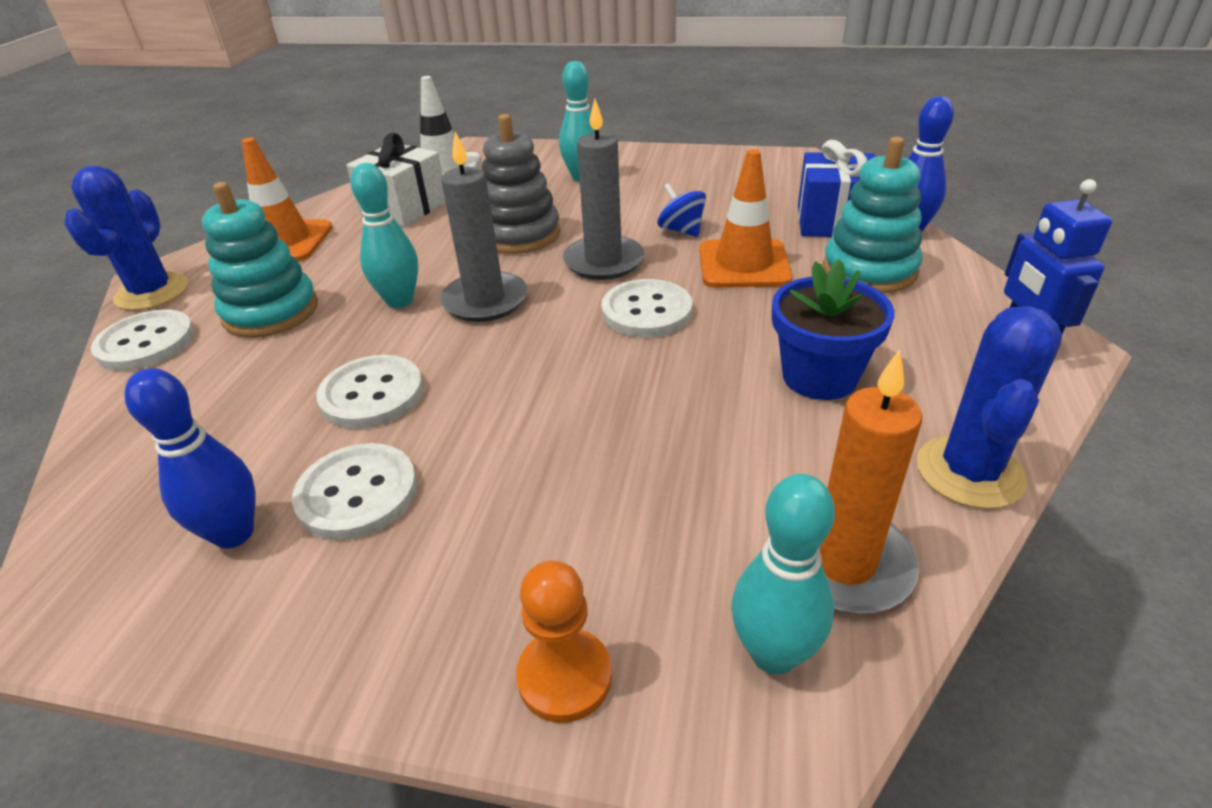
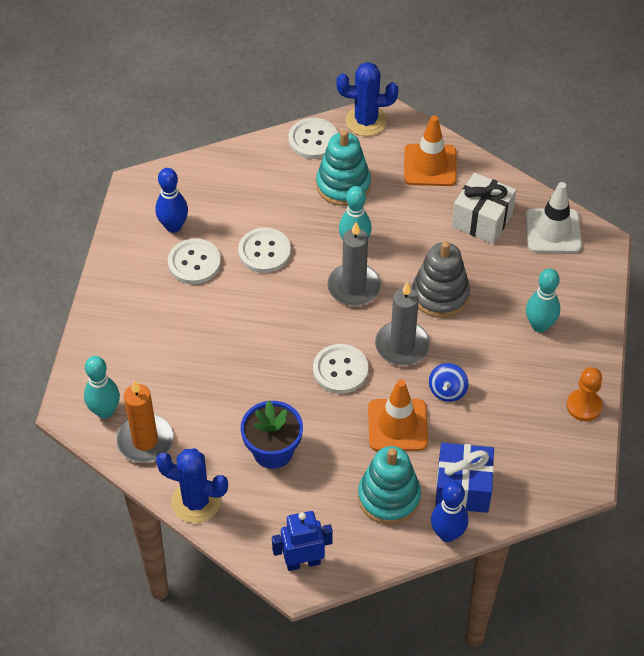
camera: 85 degrees right, 15 degrees up
(565, 676) = (100, 346): orange pawn -> orange pawn (584, 406)
(681, 230) = (447, 390): blue spinning top -> blue spinning top turned 150 degrees clockwise

